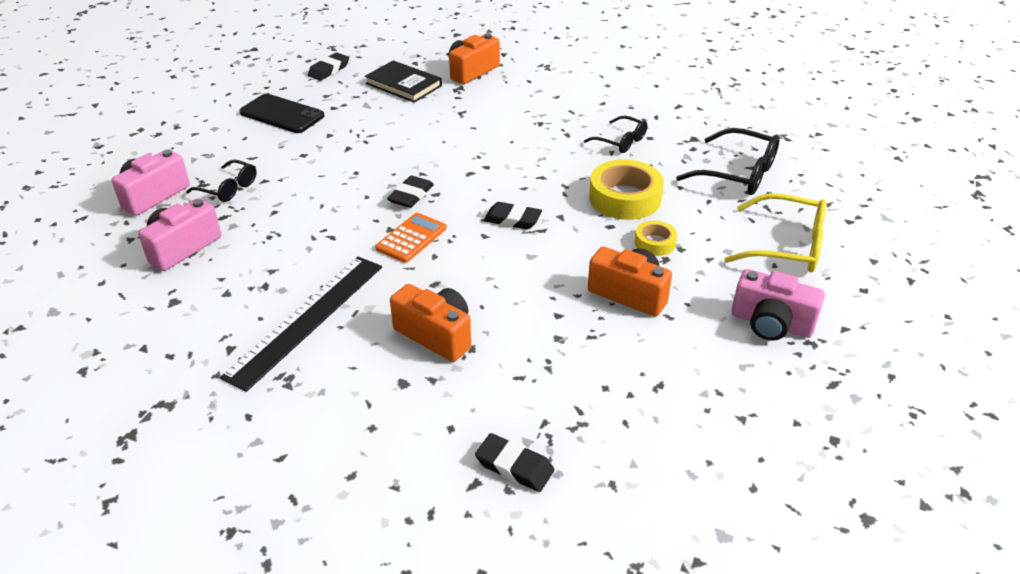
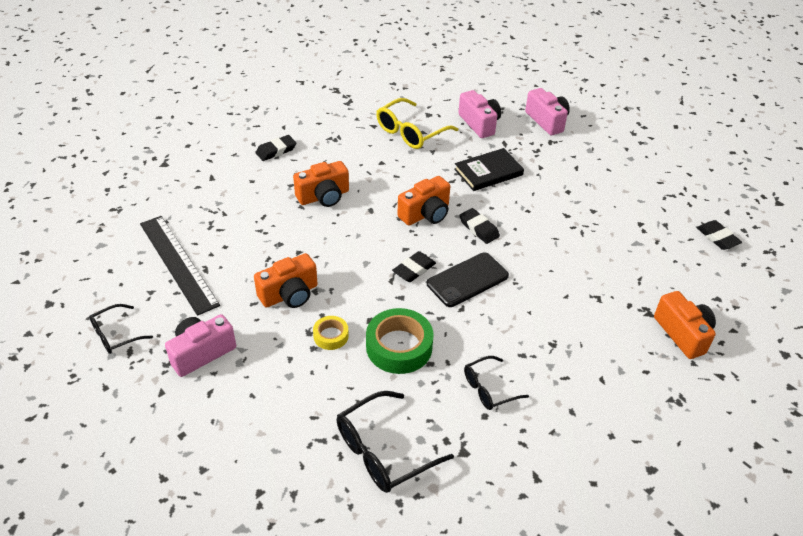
camera: 115 degrees right, 5 degrees up
(229, 188) = (538, 151): black glasses -> black glasses (115, 335)
(282, 114) = (639, 194): black phone -> black phone (467, 280)
(307, 319) = (376, 154): black ruler -> black ruler (178, 263)
(403, 85) = (669, 277): black book -> black book (488, 172)
(411, 238) = (426, 214): orange calculator -> orange camera
(514, 466) = (208, 193): black eraser -> black eraser (276, 150)
(625, 198) = (399, 347): yellow tape -> green tape
(787, 246) = (265, 419): yellow glasses -> yellow glasses (410, 132)

